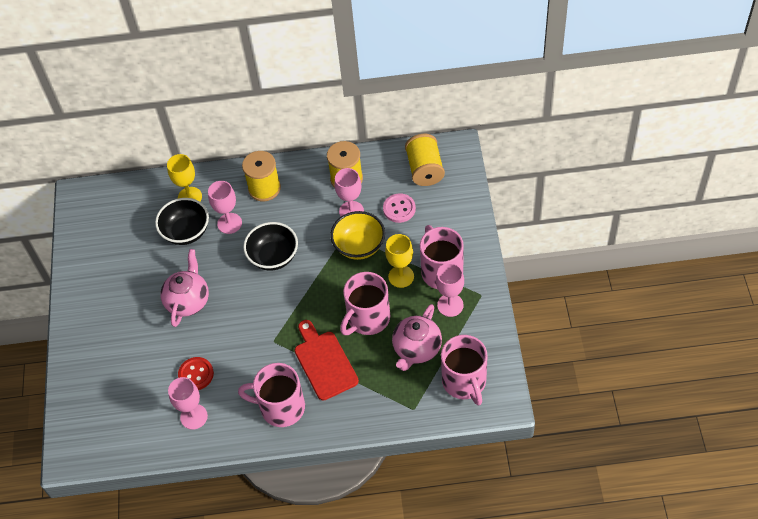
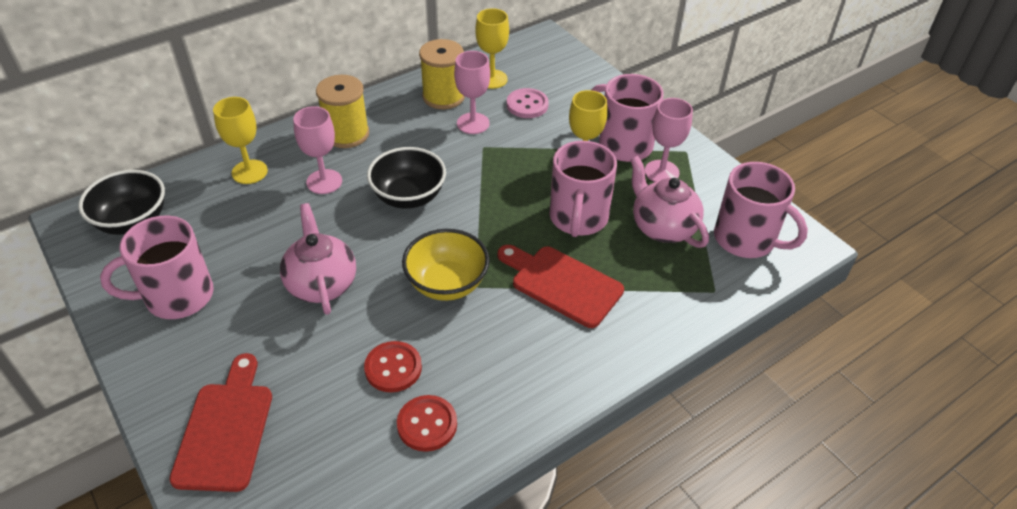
camera: 35 degrees left, 10 degrees down
(95, 372) = (225, 430): none -> red cutting board
(186, 232) = (268, 209): black bowl -> black bowl (133, 221)
(194, 416) = (427, 424): pink goblet -> red button
(281, 407) = (545, 359): pink mug -> pink mug (177, 296)
(359, 246) = (509, 152): yellow bowl -> yellow bowl (447, 284)
(390, 175) = (492, 79): none -> yellow goblet
(416, 349) = (662, 227): pink teapot -> pink teapot turned 150 degrees clockwise
(425, 169) = (527, 64): yellow spool -> none

